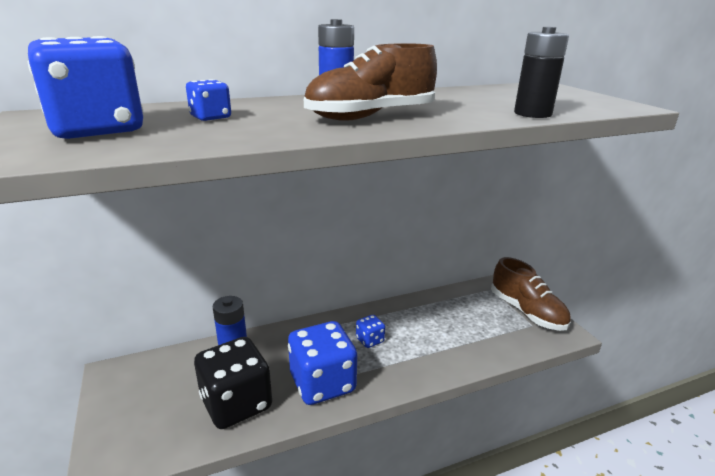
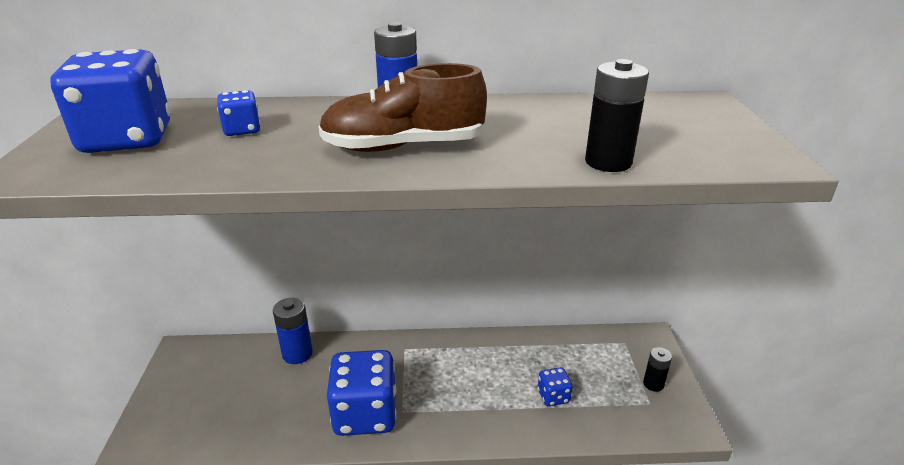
camera: 20 degrees right, 5 degrees up
(236, 403) = (273, 413): black dice -> none
(370, 340) = (441, 376): blue dice -> blue dice (553, 396)
(527, 312) = (653, 384): brown shoe -> black battery

